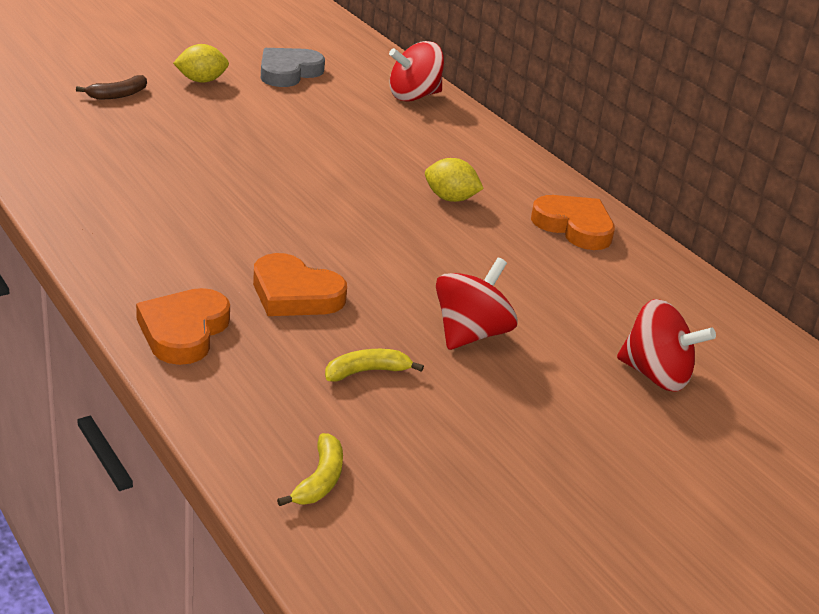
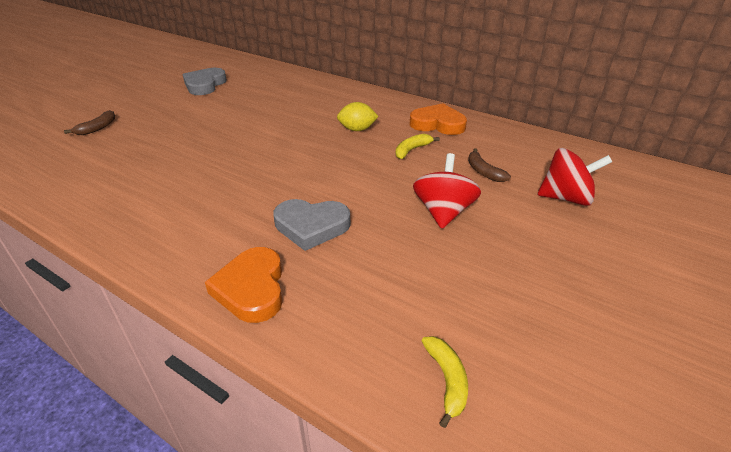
camera: 20 degrees left, 5 degrees up
(201, 81) = (151, 104): yellow lemon -> none
(295, 294) = (311, 226): orange heart -> grey heart
(367, 372) = (404, 267): yellow banana -> yellow banana (412, 150)
(414, 96) = (289, 79): red spinning top -> none
(575, 307) = (483, 171): none -> brown banana

